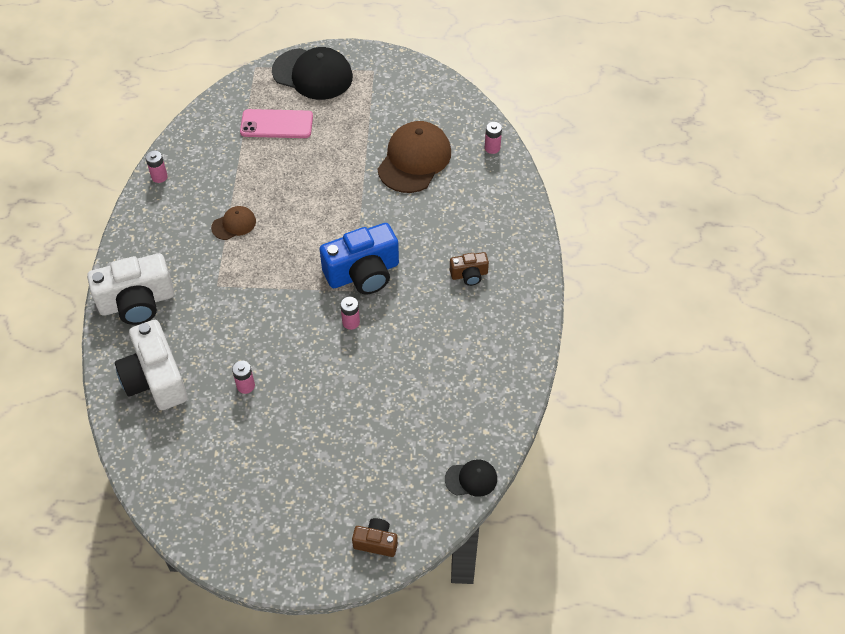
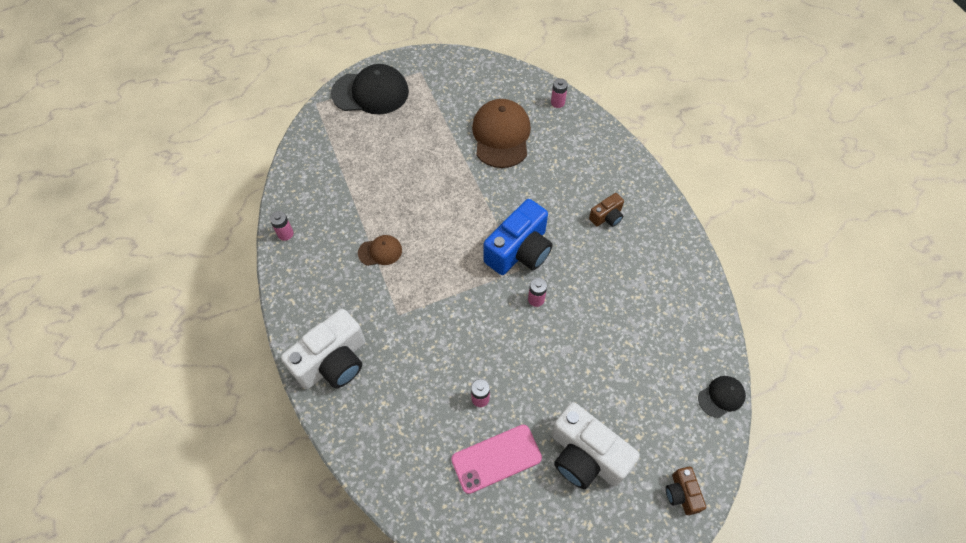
camera: 25 degrees left, 5 degrees up
(155, 379) = (393, 429): white camera -> white camera (586, 456)
(234, 224) = (380, 251): brown cap -> brown cap turned 45 degrees clockwise
(276, 124) = (365, 147): pink phone -> pink phone (496, 458)
(376, 542) = (681, 494): brown camera -> brown camera turned 90 degrees counterclockwise

